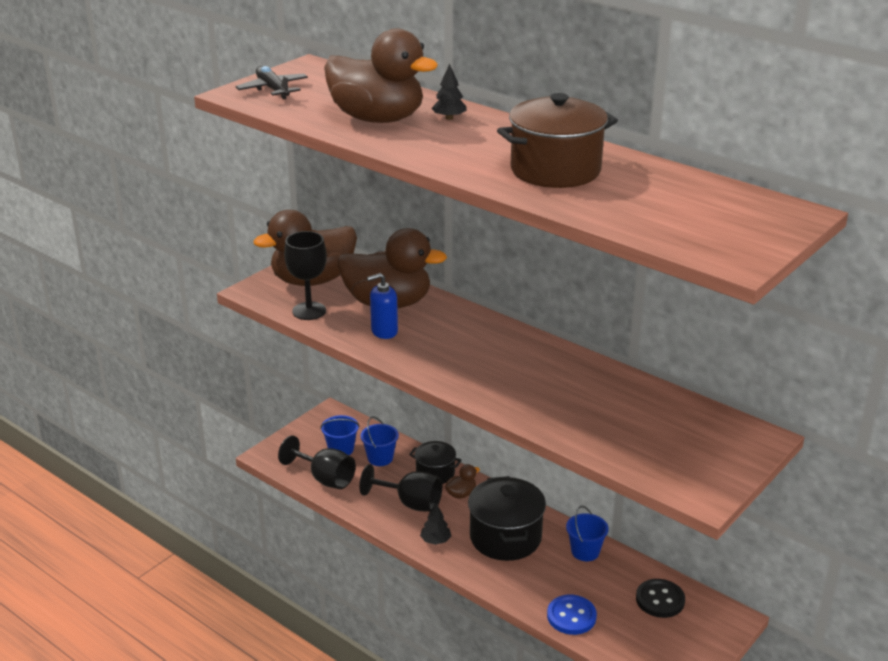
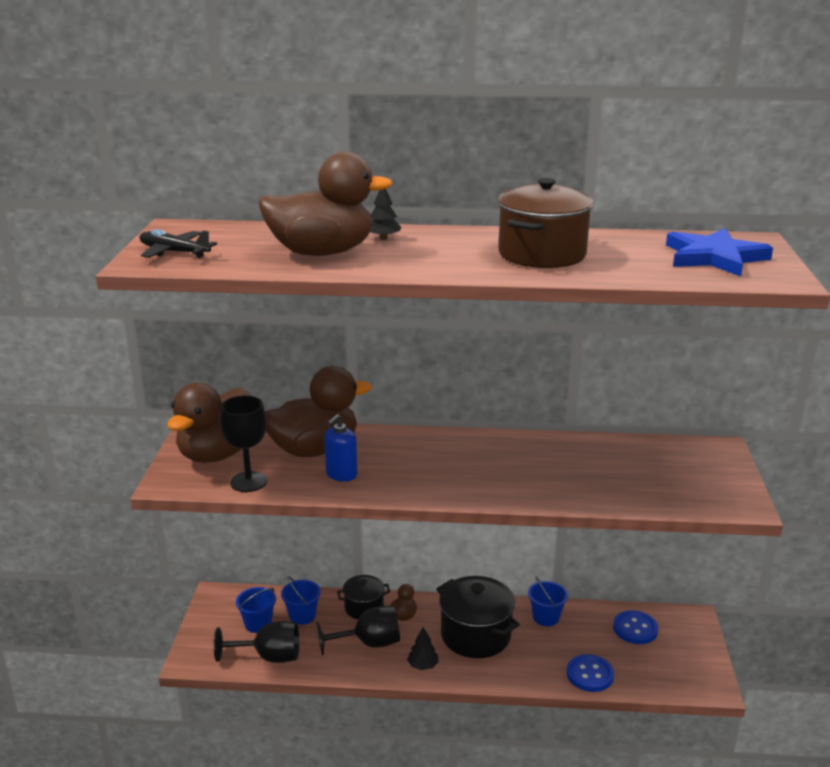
camera: 35 degrees left, 5 degrees down
(660, 600) = (635, 629): black button -> blue button
(715, 219) = (714, 257): none -> blue star

